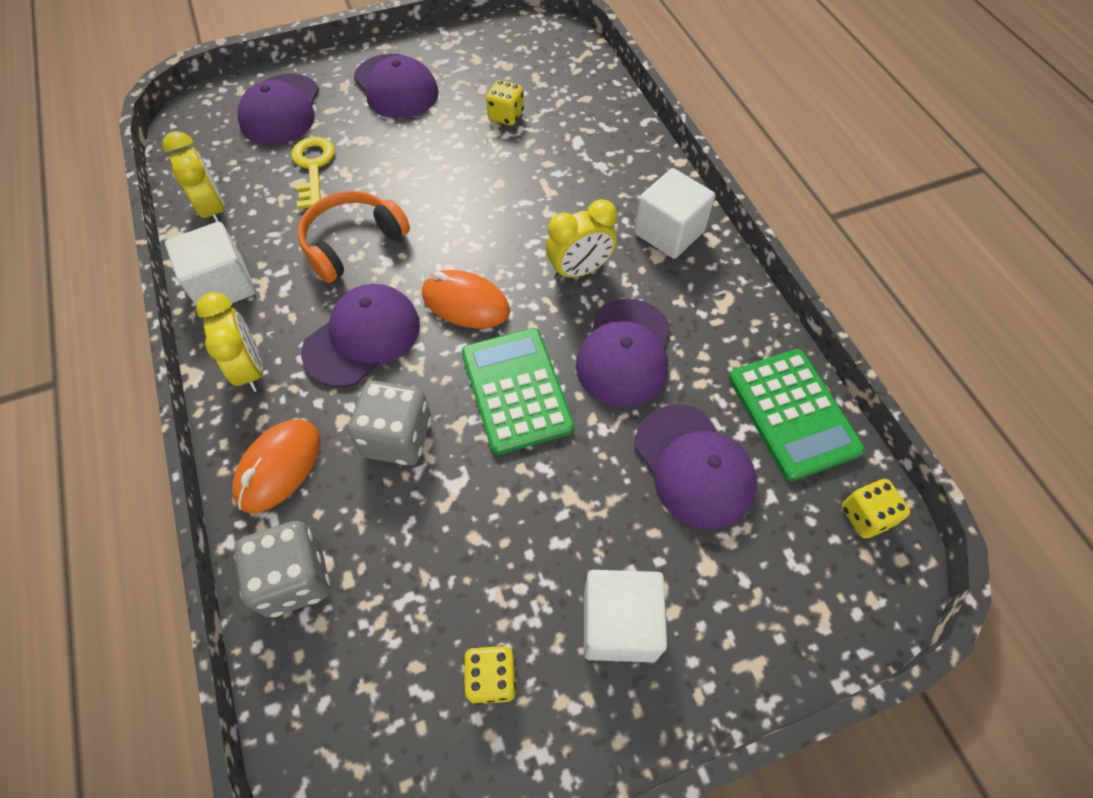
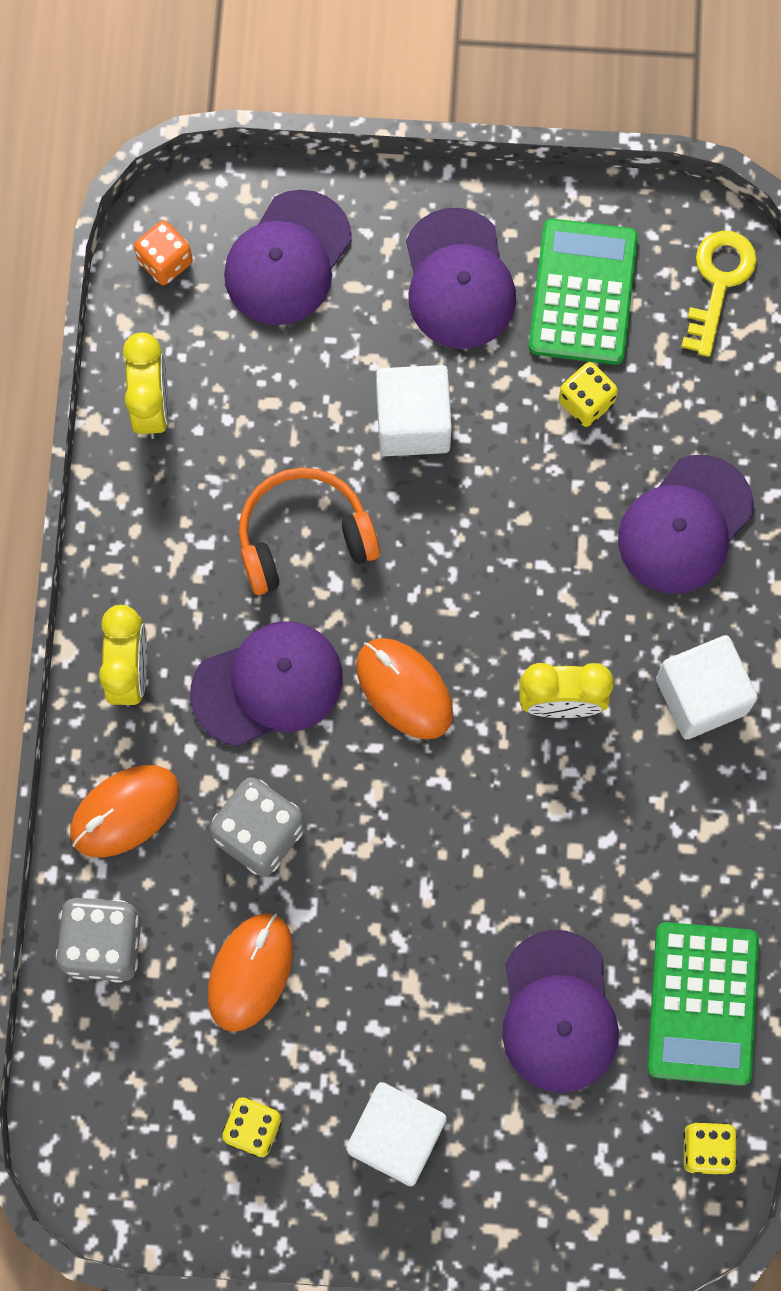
camera: 25 degrees right, 15 degrees up
(197, 136) = (165, 262): none -> orange dice
(223, 286) = (131, 536): white cube -> white cube (413, 423)
(313, 167) = (297, 387): yellow key -> yellow key (718, 283)
(433, 545) = (250, 972): none -> orange mouse
(516, 390) = (411, 833): green calculator -> green calculator (583, 293)
(624, 353) = (556, 841): purple cap -> purple cap (685, 525)

